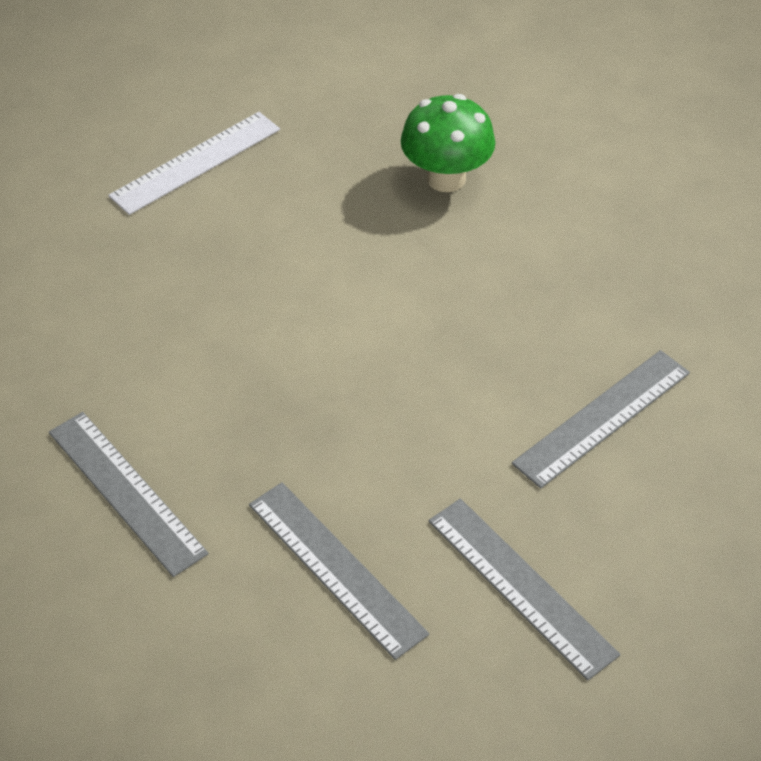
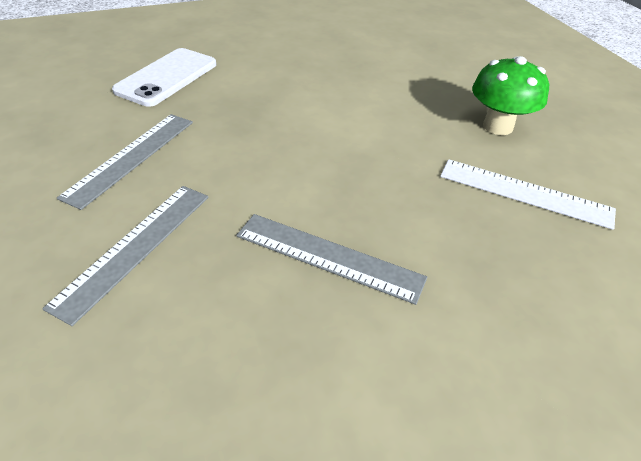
camera: 65 degrees right, 5 degrees down
(126, 491) = (167, 77): grey ruler -> white phone
(196, 162) = (415, 44): white ruler -> white ruler (524, 193)

